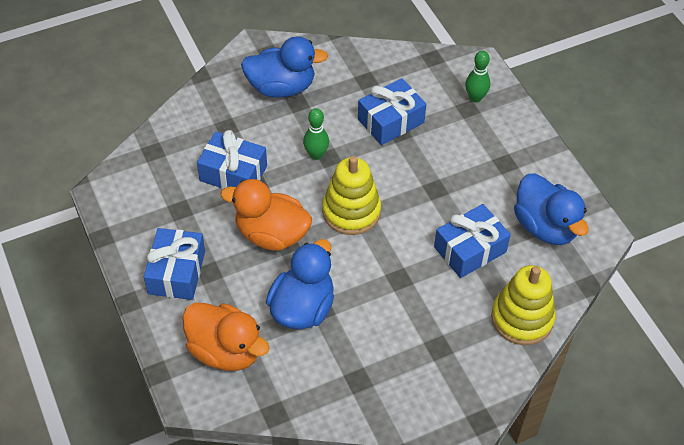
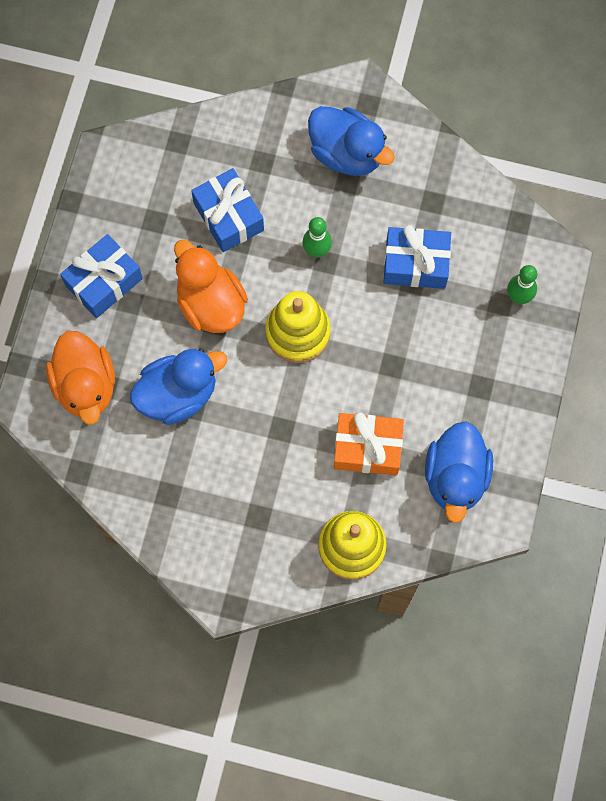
camera: 40 degrees right, 20 degrees up
(470, 249) = (367, 448): blue gift -> orange gift

